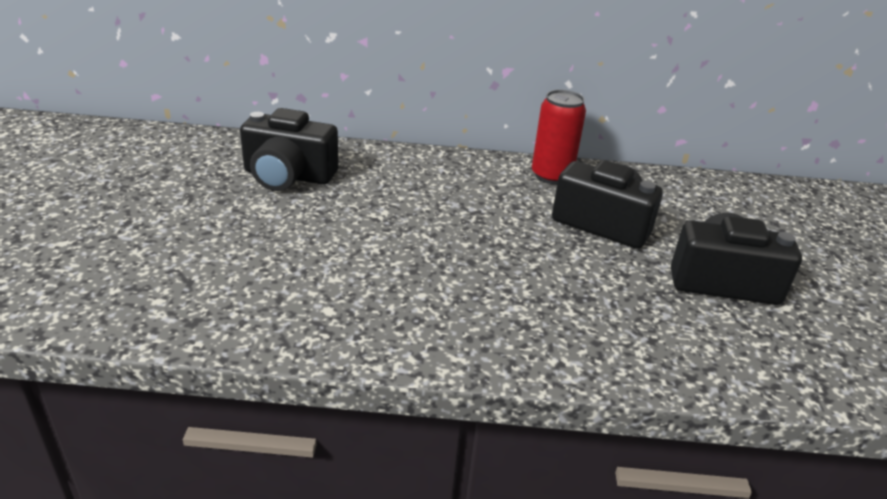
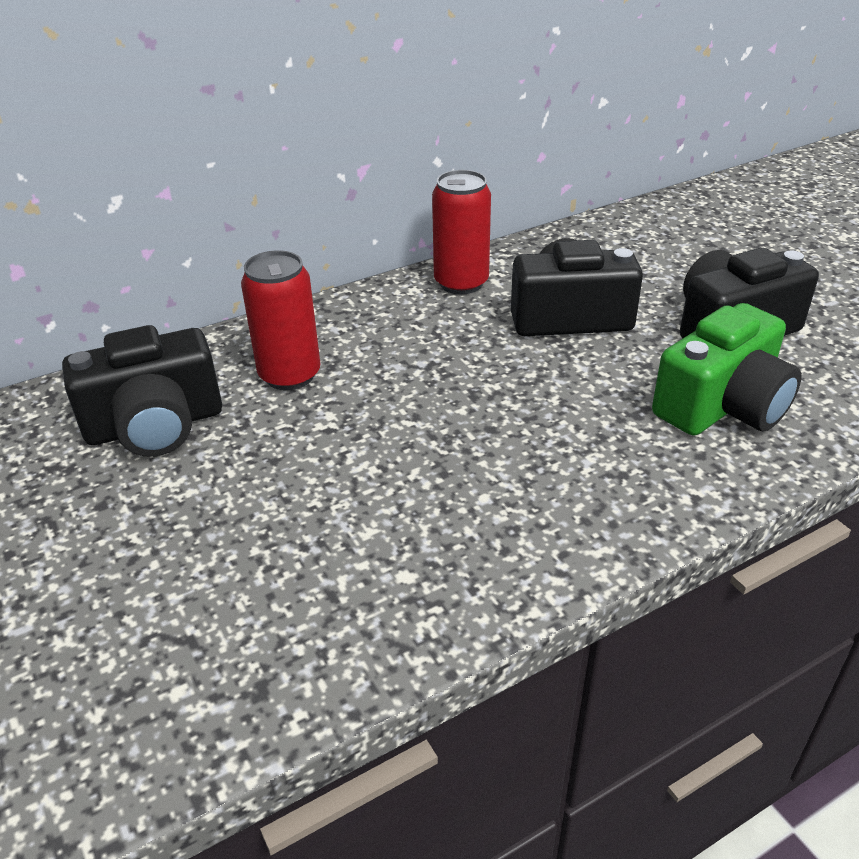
camera: 30 degrees left, 5 degrees up
(386, 182) = (290, 375): none -> red can
(651, 322) = (723, 405): none -> green camera

